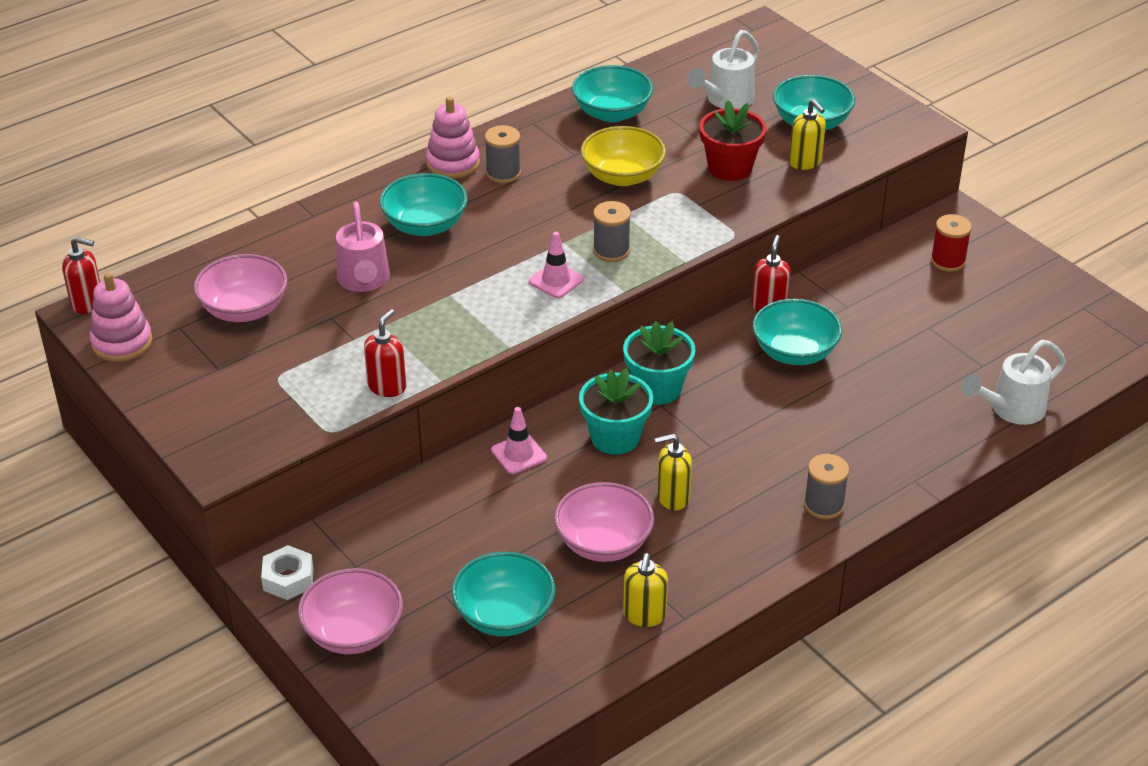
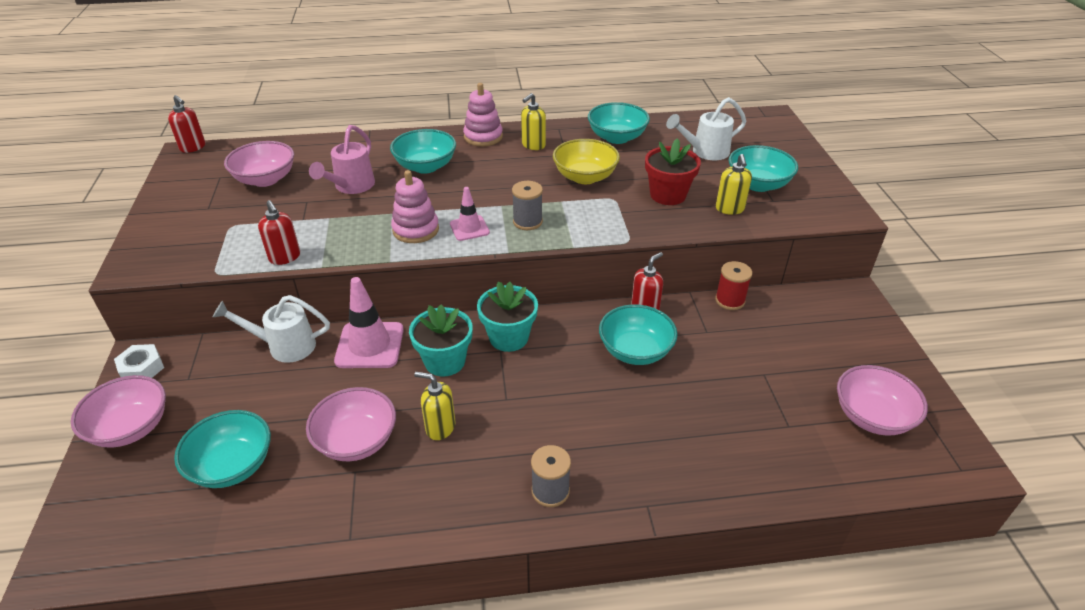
camera: 30 degrees right, 0 degrees up
(122, 343) = (180, 174): pink stacking toy -> pink stacking toy (415, 230)
(387, 386) = (285, 257): red soap dispenser -> red soap dispenser turned 90 degrees clockwise
(503, 173) = (508, 152): grey spool -> none
(518, 454) = (370, 345): pink traffic cone -> pink traffic cone, size x1.72
(644, 615) = (324, 519): yellow soap dispenser -> yellow soap dispenser (533, 145)
(947, 261) = (820, 327): red spool -> red spool (730, 300)
(1011, 409) = (787, 478): white watering can -> white watering can (284, 346)
(1045, 329) = (872, 417): none -> pink bowl

